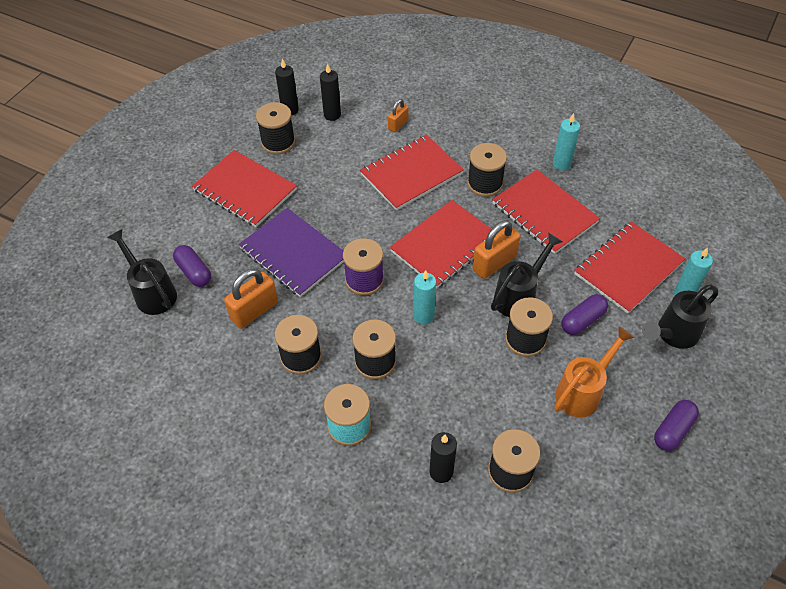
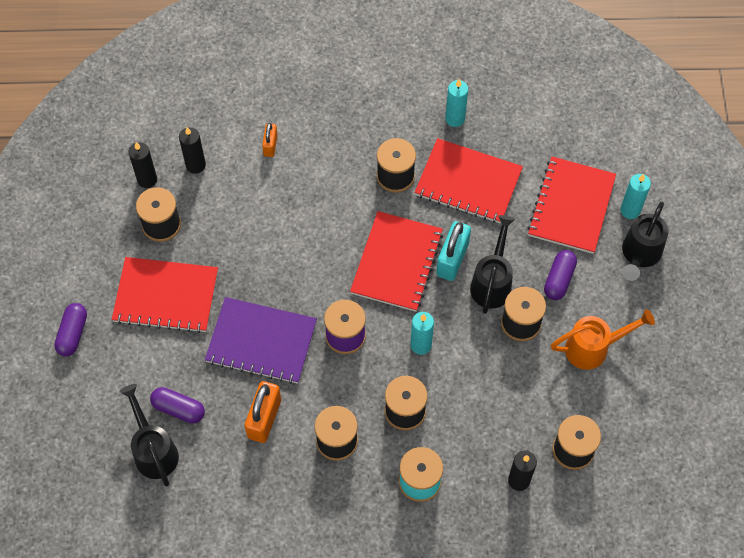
camera: 30 degrees left, 10 degrees up
(152, 293) = (154, 450): black watering can -> black watering can turned 45 degrees clockwise
(411, 174) = (319, 198): red notebook -> none
(494, 263) = (452, 259): orange padlock -> turquoise padlock
(582, 392) = (593, 348): orange watering can -> orange watering can turned 60 degrees clockwise
(673, 430) = (680, 345): purple capsule -> purple capsule (73, 334)

